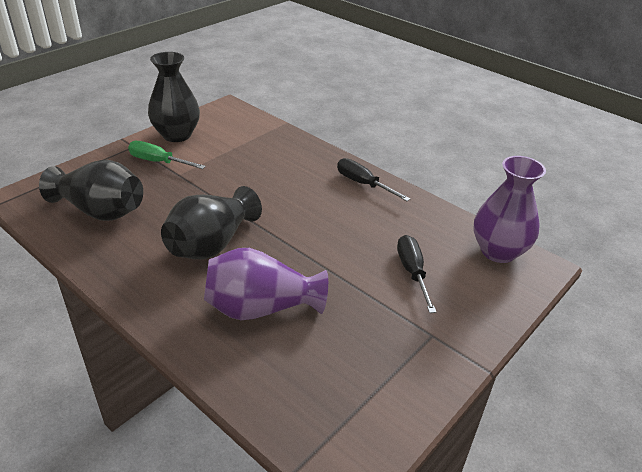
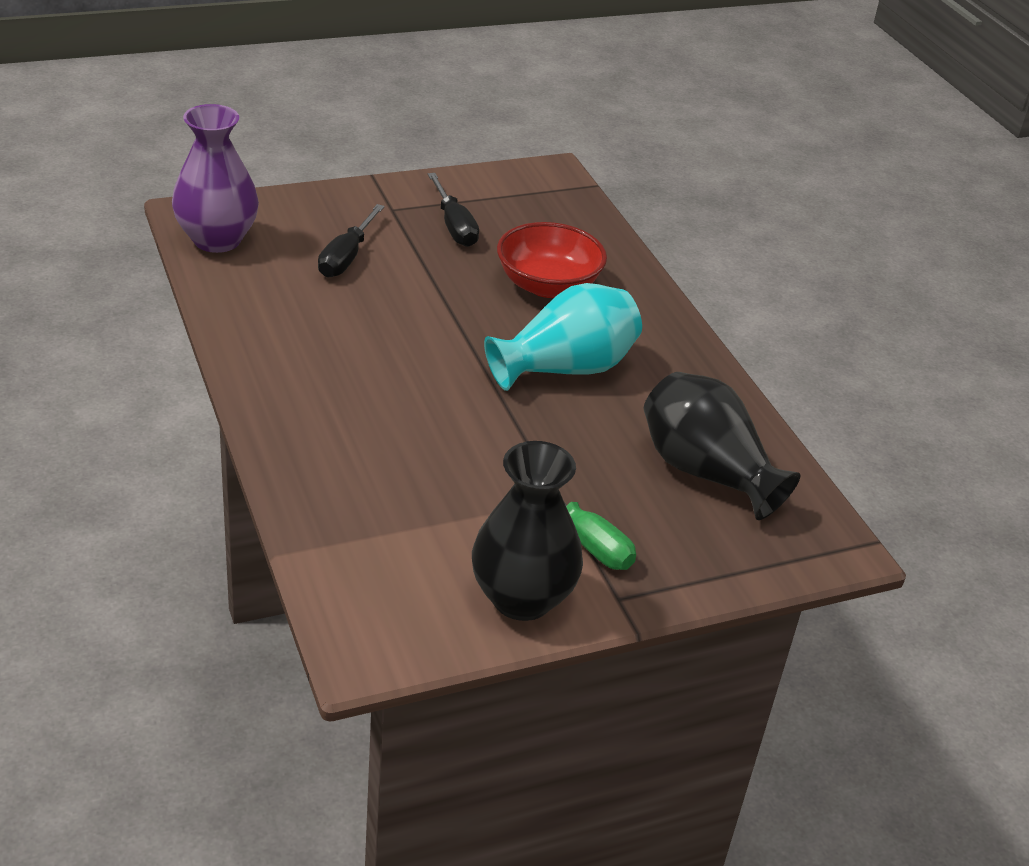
camera: 155 degrees left, 0 degrees up
(211, 244) = (565, 369): black vase -> turquoise vase
(261, 308) = (548, 285): purple vase -> red bowl
(363, 184) = (278, 376): black screwdriver -> black screwdriver (454, 226)

